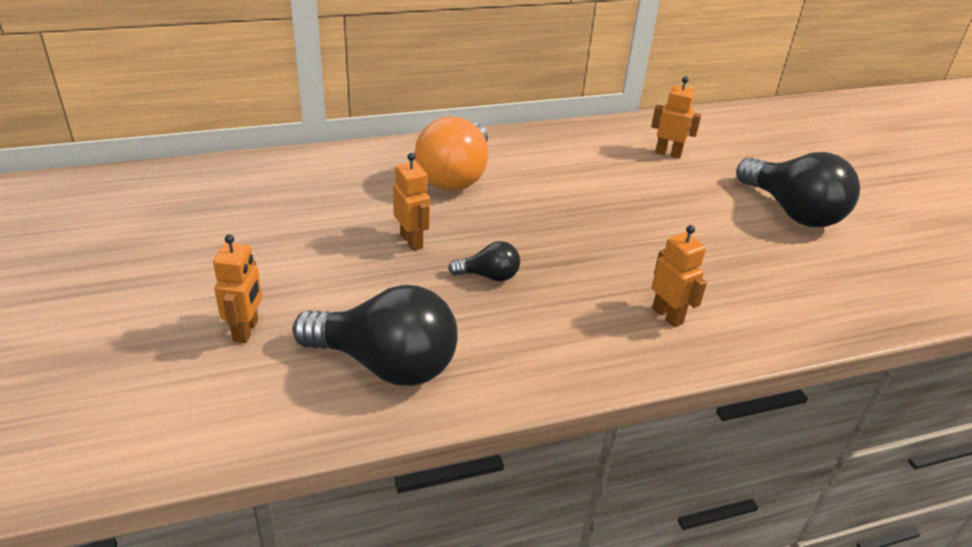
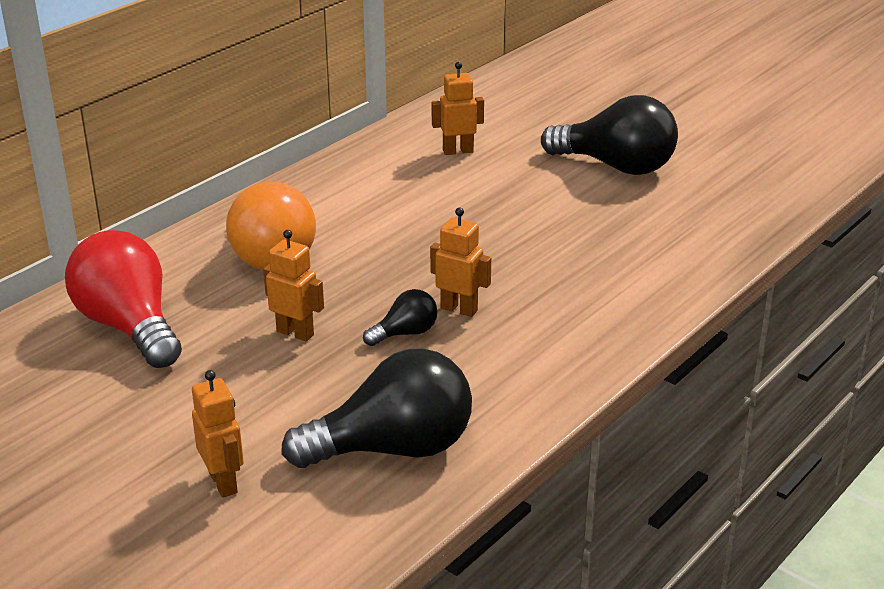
camera: 30 degrees left, 5 degrees down
(312, 190) = (129, 327): none -> red light bulb
(667, 316) = (594, 301): orange robot -> orange robot (459, 309)

